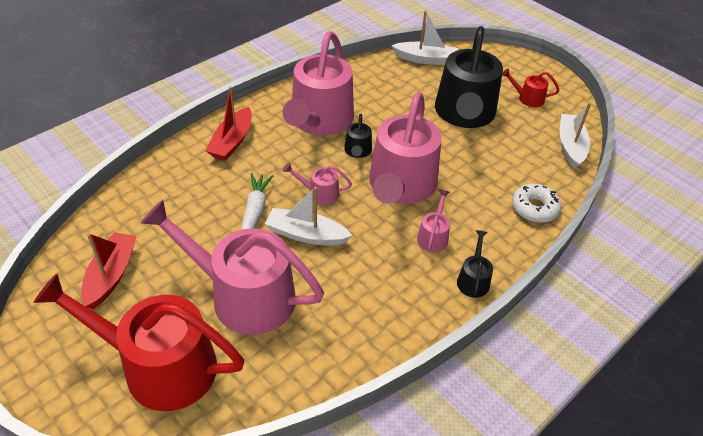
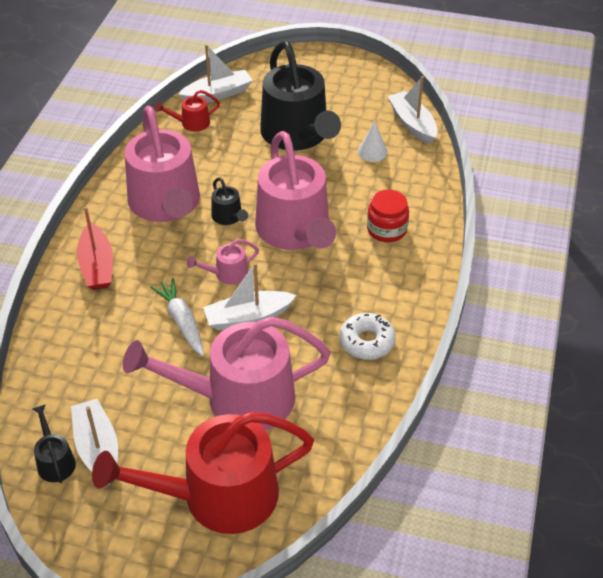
camera: 30 degrees left, 0 degrees up
(111, 275) = (97, 448): red boat -> white boat
(433, 236) = (359, 262): pink watering can -> none
(473, 280) = (421, 283): black watering can -> black watering can (55, 461)
(479, 221) = (386, 229): none -> red jar
(517, 153) = (372, 151): none -> white cone
(528, 98) = (342, 93): red watering can -> red watering can (191, 123)
(534, 208) = (423, 195): white donut -> white donut (366, 342)

